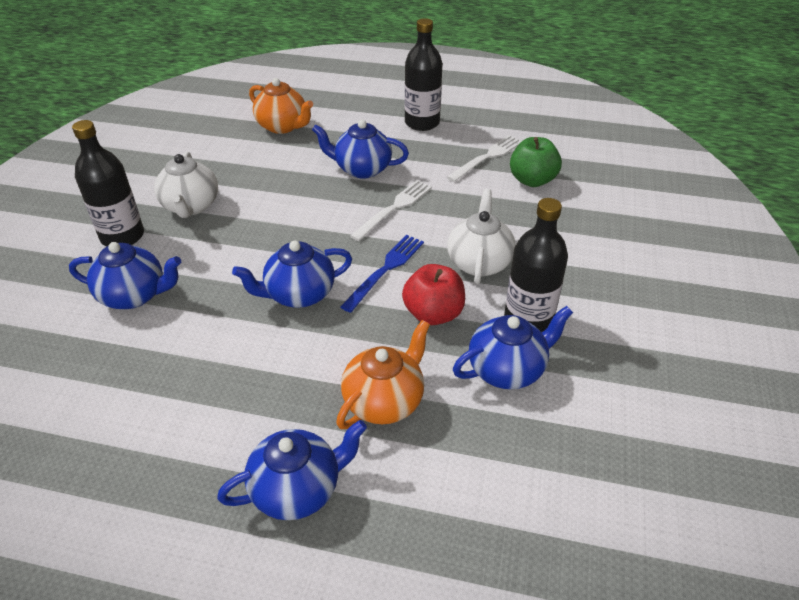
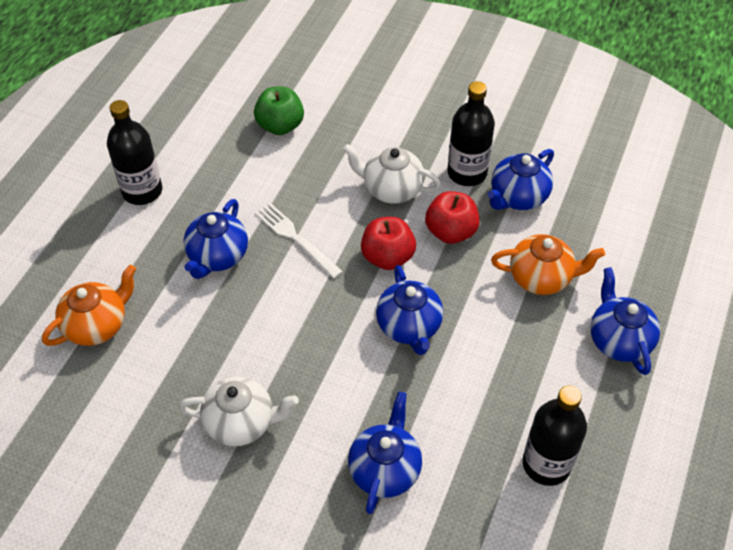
camera: 80 degrees left, 10 degrees up
(122, 236) = (281, 491): black bottle -> black bottle (546, 464)
(384, 401) = (541, 278): orange teapot -> orange teapot turned 135 degrees clockwise
(385, 270) = (387, 257): blue fork -> red apple
(487, 157) = (230, 150): white fork -> none
(507, 369) = (518, 197): blue teapot -> blue teapot turned 120 degrees counterclockwise

